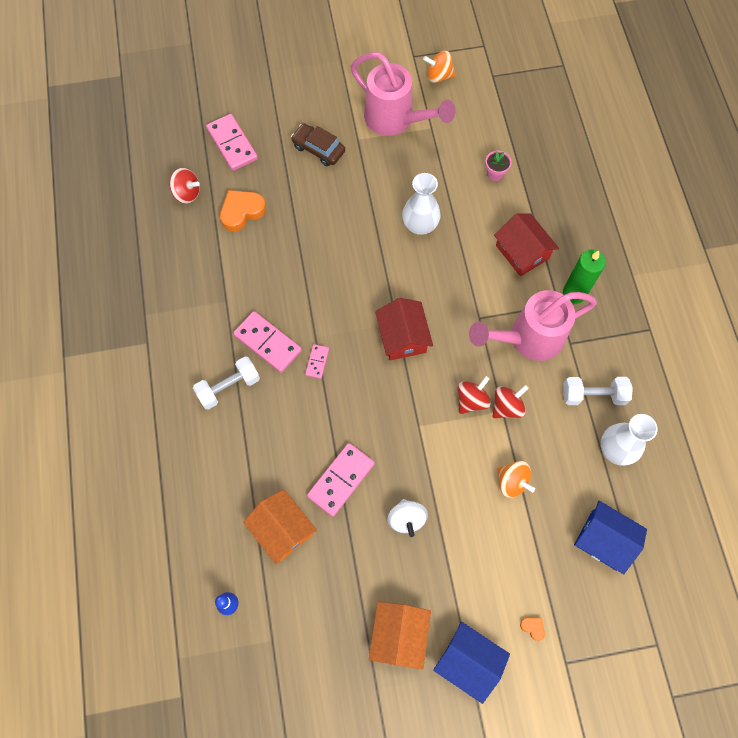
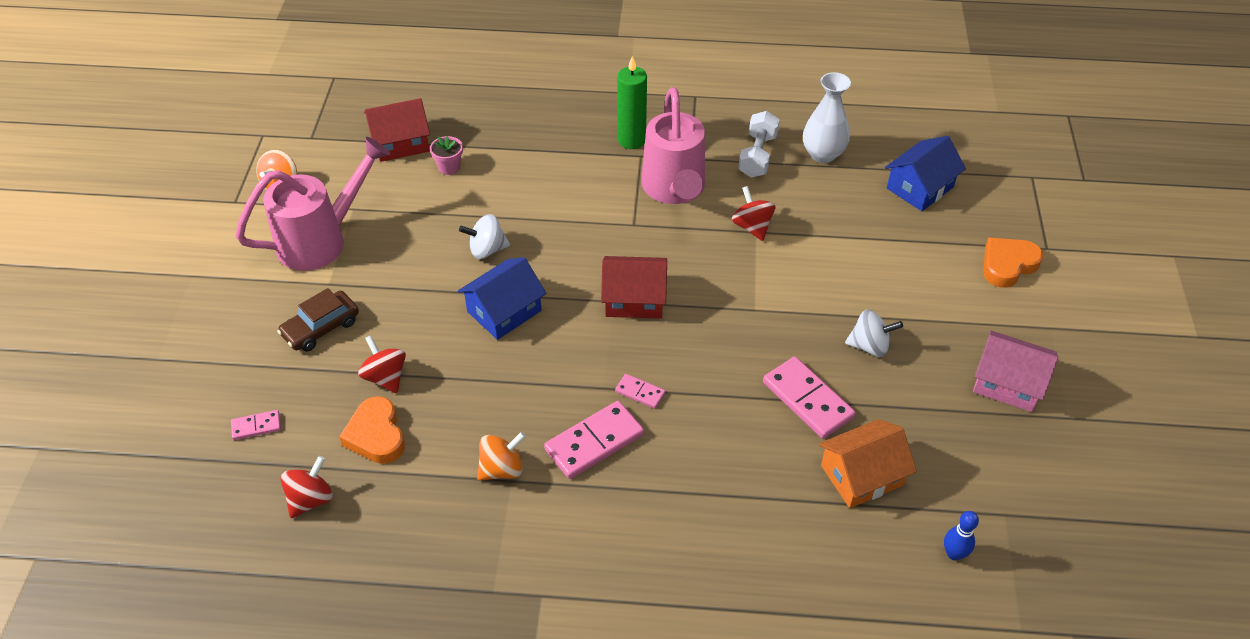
camera: 75 degrees left, 20 degrees down
(229, 387) = (646, 500): white dumbbell -> none
(232, 144) = (256, 426): pink domino -> pink domino, size x0.52
(399, 635) = (1008, 383): orange house -> pink house
(420, 225) = (487, 250): white vase -> white spinning top
(468, 661) = (1041, 327): blue house -> blue house (504, 311)
(471, 400) = (735, 255): red spinning top -> red spinning top (385, 377)
(512, 482) = (842, 243): orange spinning top -> orange spinning top (502, 469)
(522, 252) = (563, 169): red house -> red house (400, 143)
(532, 627) = (1007, 265): orange heart -> orange heart, size x2.22

